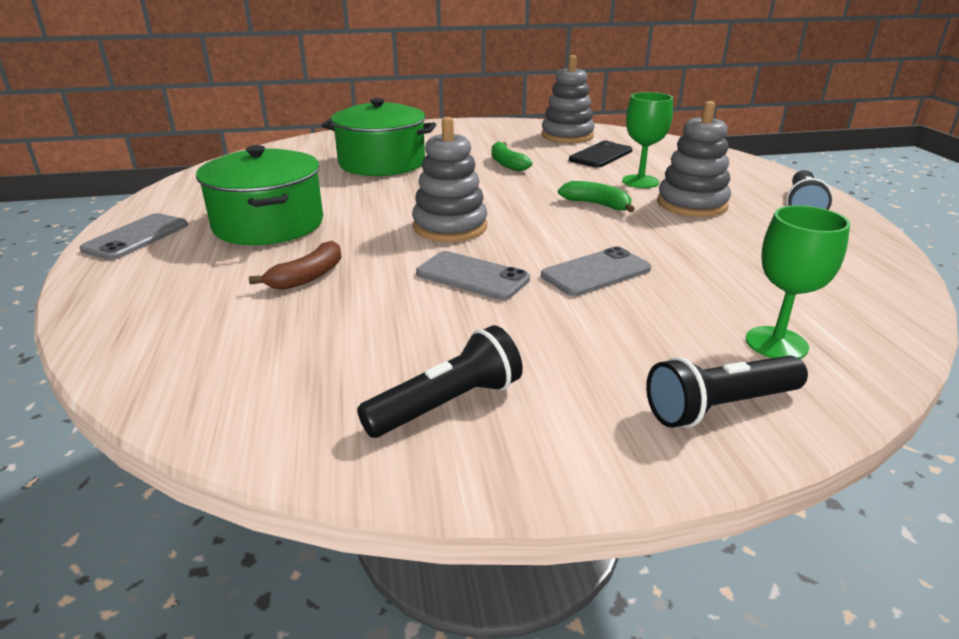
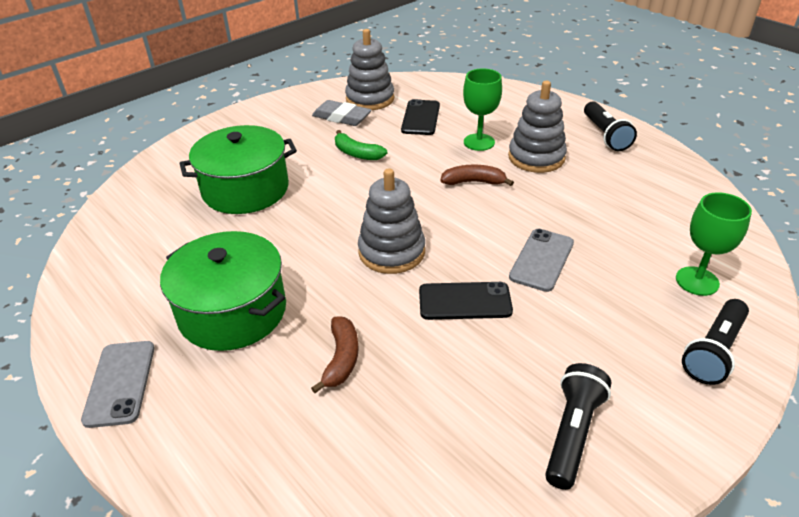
camera: 30 degrees left, 10 degrees up
(472, 276) = (465, 301): grey phone -> black phone
(524, 141) = (341, 117): none -> grey eraser
(597, 205) = (474, 182): green banana -> brown banana

